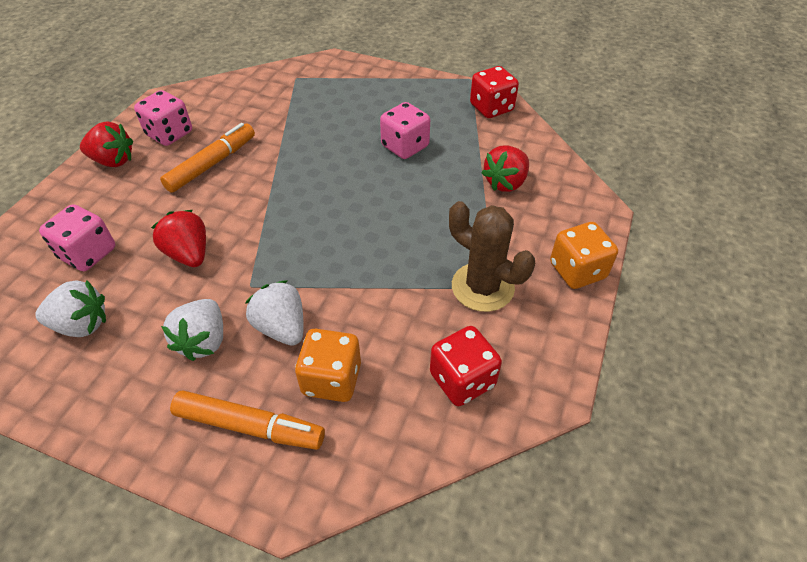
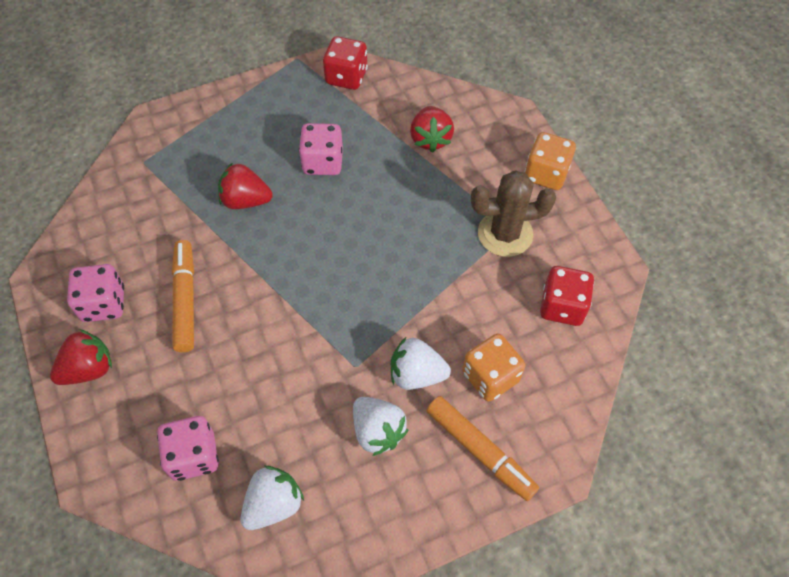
camera: 45 degrees left, 10 degrees up
(189, 254) = (276, 384): red strawberry -> red strawberry (245, 200)
(250, 426) = (480, 450): orange marker -> orange marker turned 75 degrees clockwise

